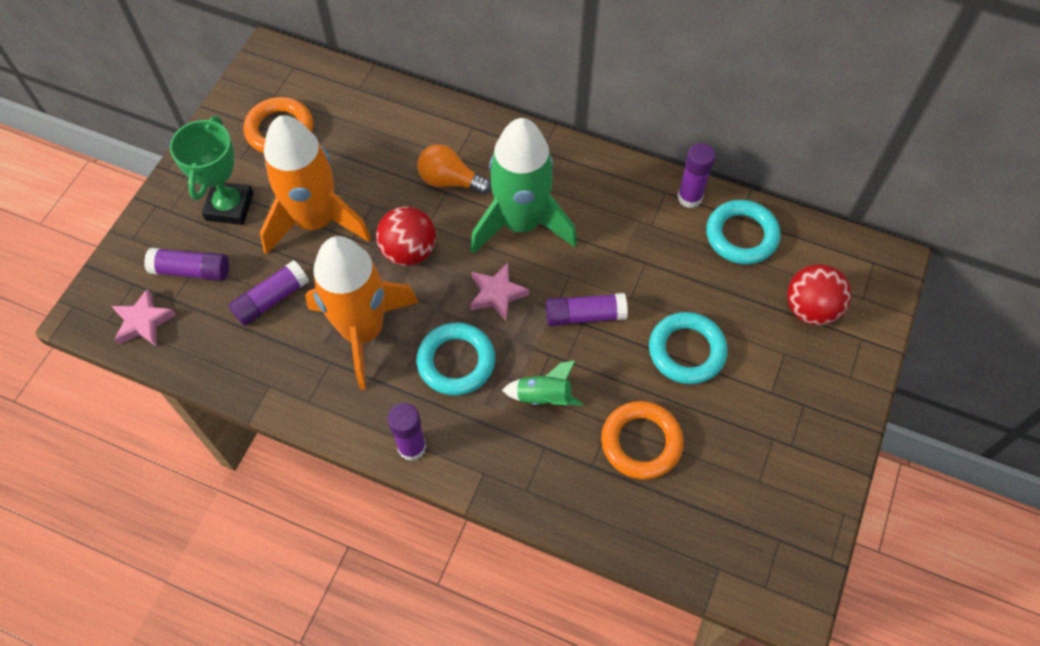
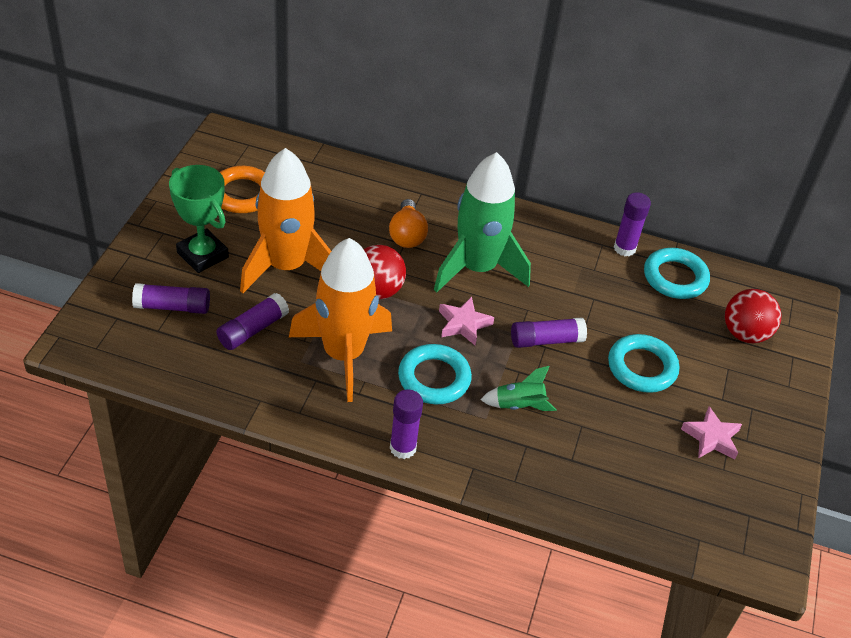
camera: 10 degrees left, 15 degrees down
(143, 322) = (131, 349): pink star -> pink star (711, 438)
(229, 206) = (202, 255): green trophy -> green trophy turned 45 degrees counterclockwise
(450, 181) = (407, 235): orange light bulb -> orange light bulb turned 105 degrees counterclockwise
(641, 442) = (613, 440): orange ring -> none

